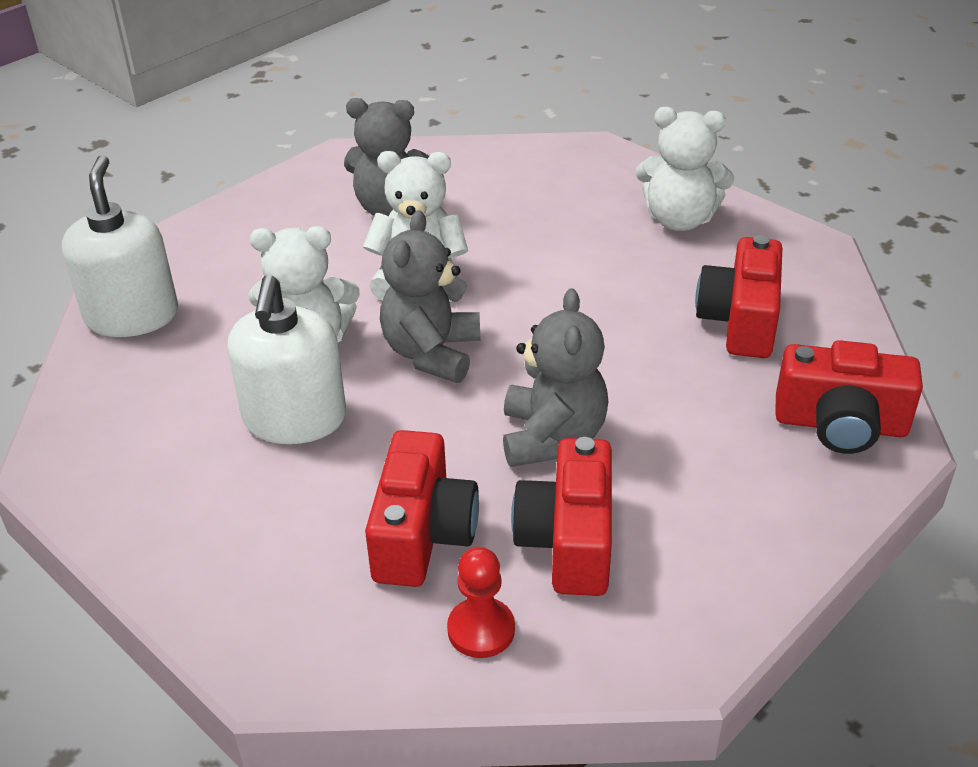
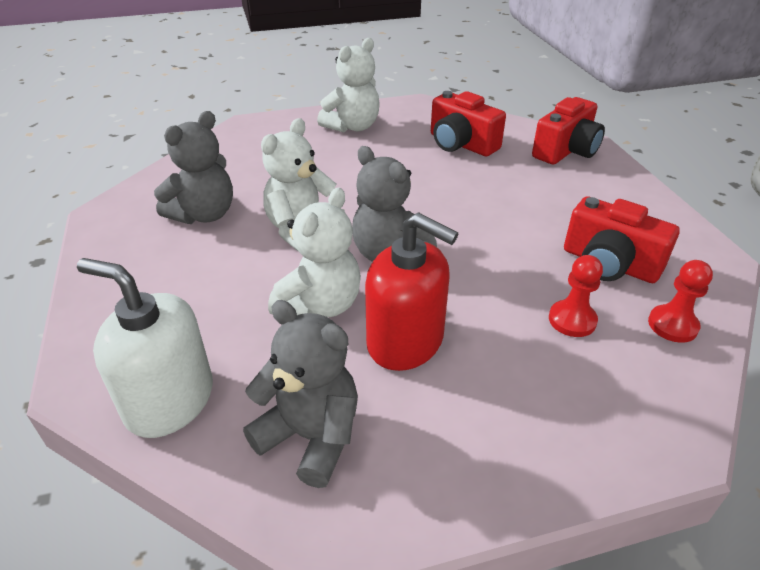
camera: 60 degrees left, 0 degrees up
(295, 419) = (405, 341): white soap dispenser -> red soap dispenser
(422, 534) = (572, 320): red camera -> red pawn
(552, 437) = (512, 237): grey teddy bear -> grey teddy bear (311, 436)

